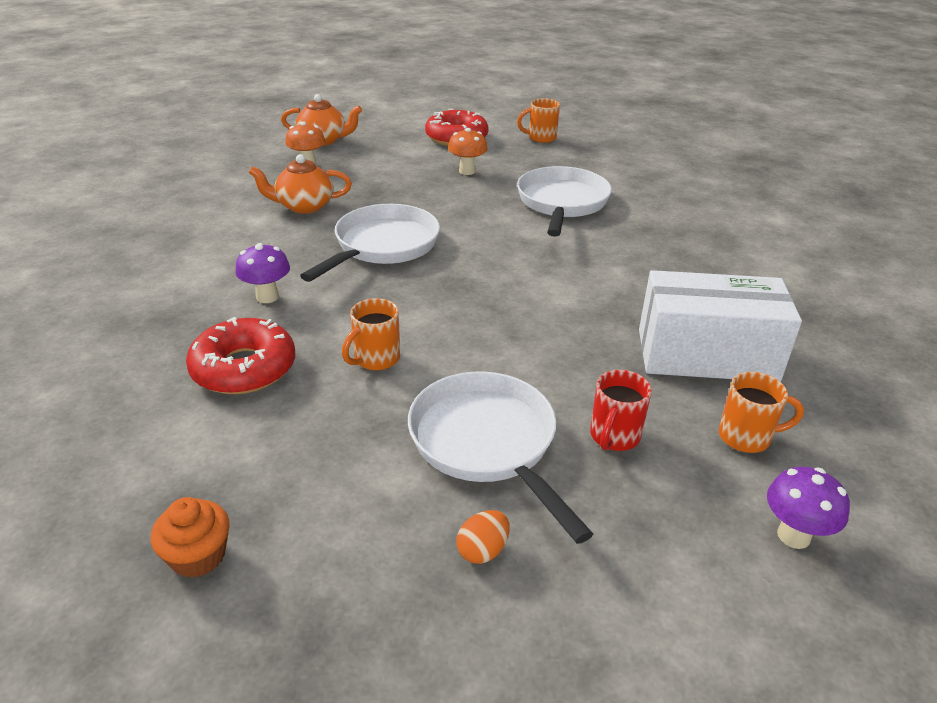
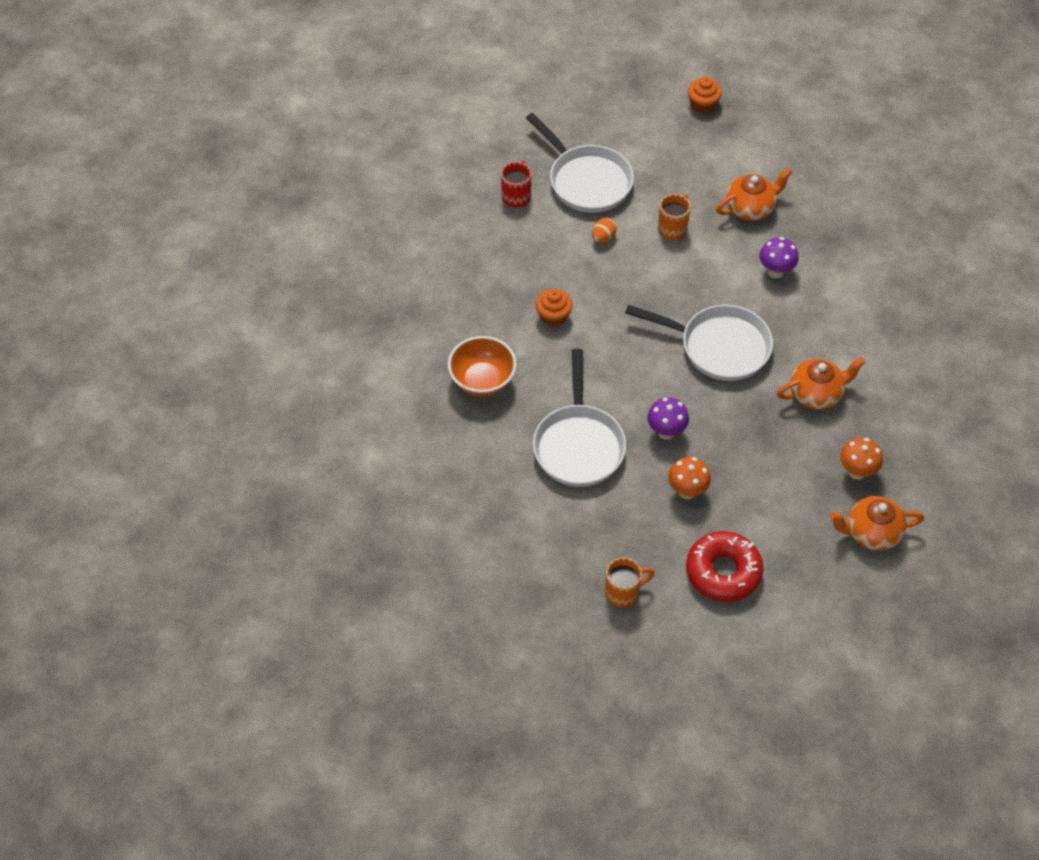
camera: 170 degrees right, 20 degrees up
(244, 368) = (750, 208): red donut -> orange teapot
(383, 246) = (719, 347): white pan -> white pan turned 90 degrees counterclockwise
(483, 550) = (575, 126): orange egg -> orange egg (603, 237)
(573, 292) = (553, 316): none -> orange cupcake
(663, 252) = (482, 381): none -> orange bowl
(706, 355) = (457, 268): white box -> none
(746, 437) = (441, 208): orange mug -> none
(793, 535) = (427, 156): purple mushroom -> purple mushroom (666, 432)

